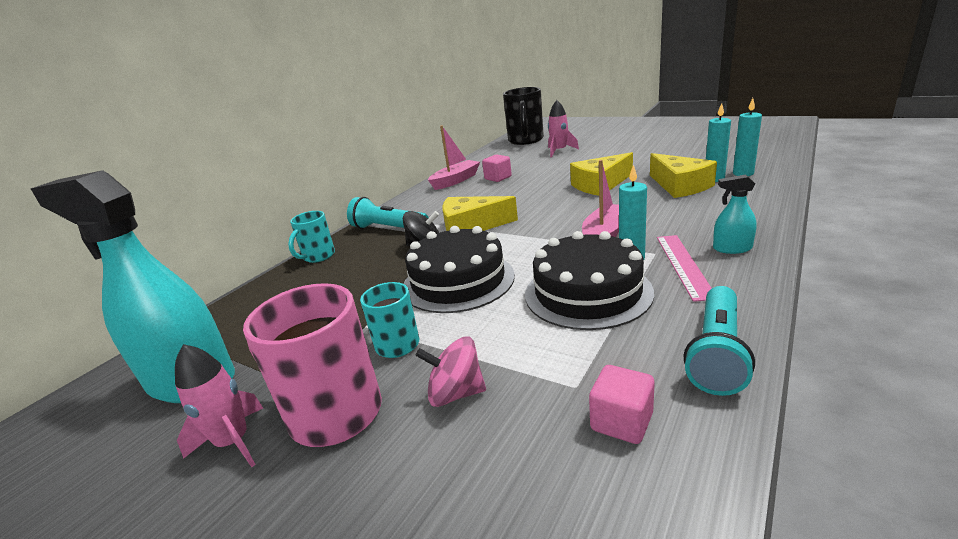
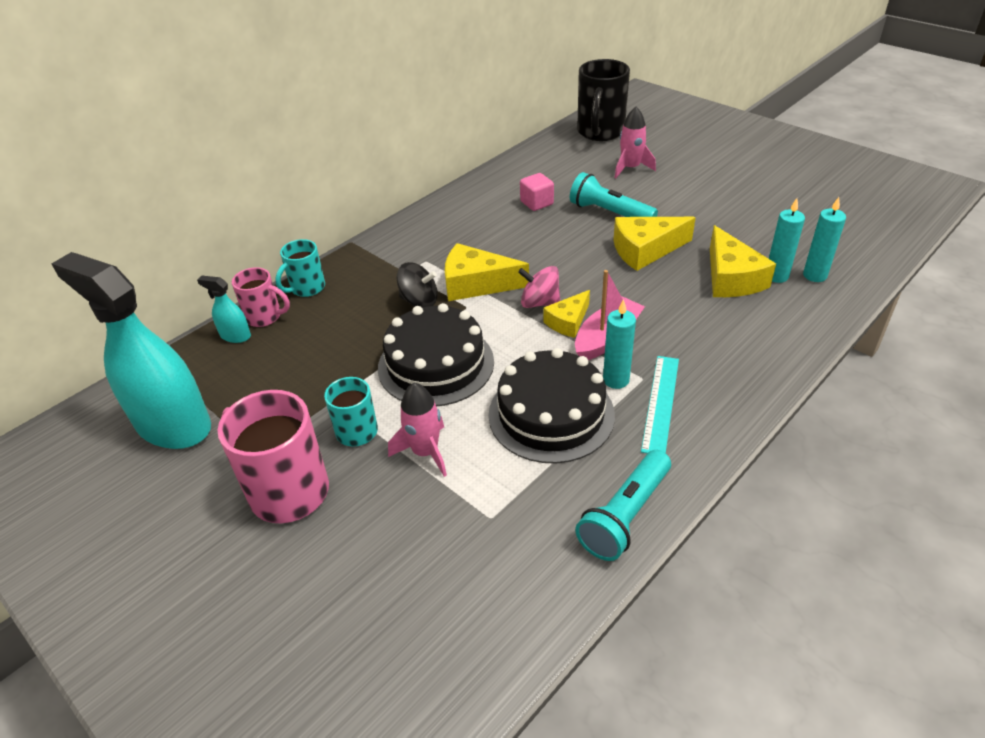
camera: 10 degrees right, 15 degrees up
(234, 442) = (205, 498): pink rocket -> pink rocket (425, 452)
(281, 281) = (265, 317): none -> pink mug
(388, 228) = (388, 262): turquoise flashlight -> turquoise flashlight (609, 213)
(455, 180) = (487, 194): pink boat -> none
(456, 393) = (391, 498): pink spinning top -> pink spinning top (539, 302)
(564, 233) = (568, 321): none -> yellow cheese
(621, 422) = (510, 560): pink cube -> none
(683, 265) = (660, 403): pink ruler -> turquoise ruler
(732, 248) = (721, 393): turquoise spray bottle -> turquoise spray bottle (235, 336)

